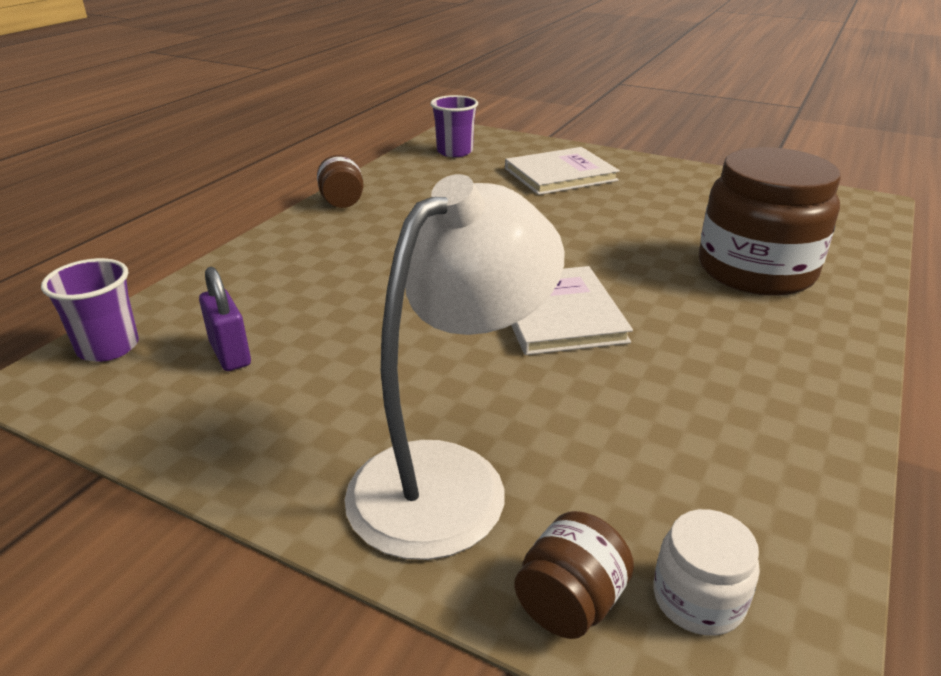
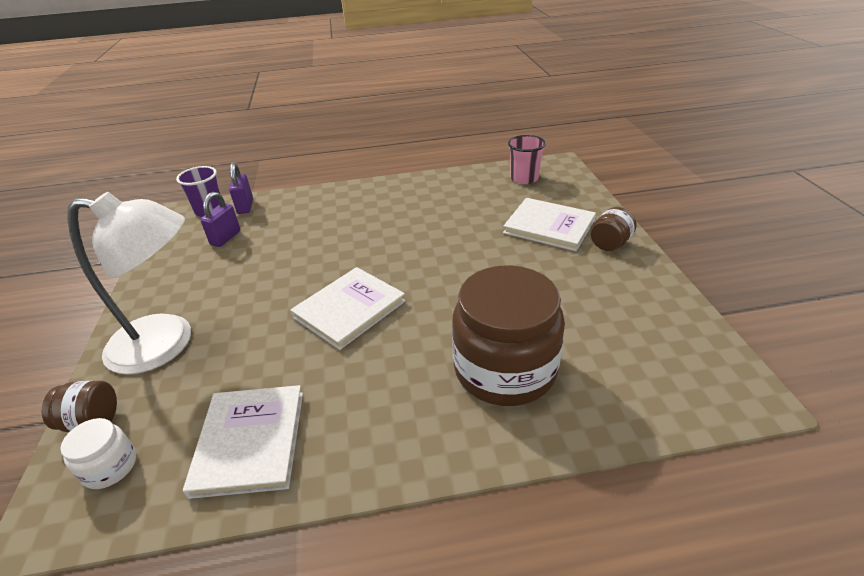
camera: 55 degrees right, 5 degrees up
(166, 314) = (245, 206): none -> purple padlock
(342, 202) = (404, 184): brown jar -> brown jar (610, 244)
(454, 152) = (524, 178): purple cup -> pink cup
(742, 452) = (249, 441): none -> white book

